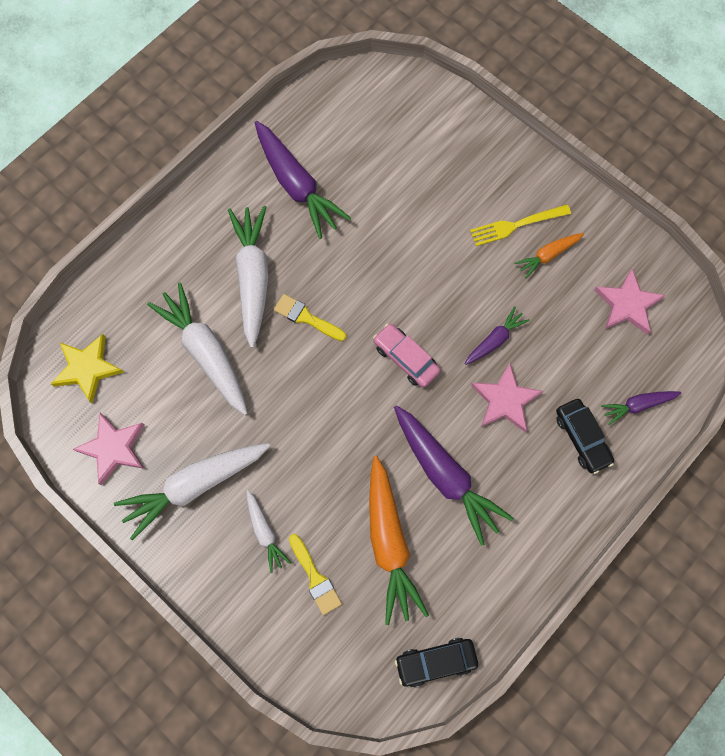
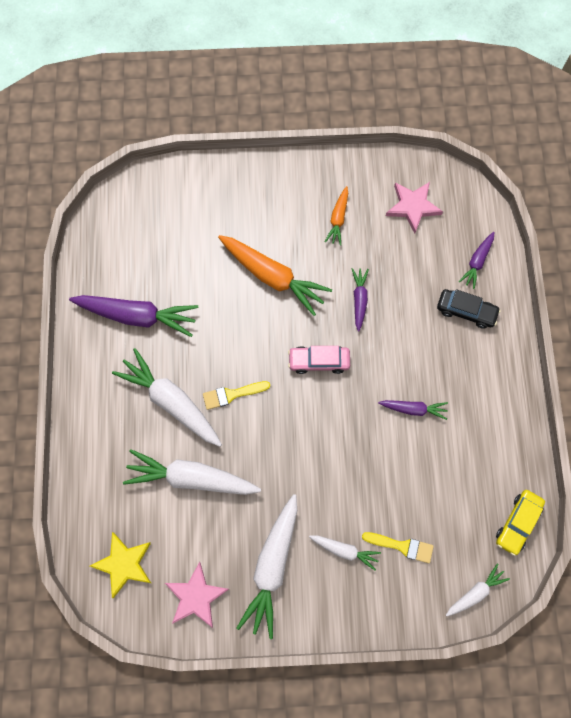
camera: 45 degrees left, 0 degrees up
(336, 680) = (475, 592): none -> white carrot
(389, 543) = (422, 481): orange carrot -> orange carrot (273, 277)
(435, 661) = (517, 523): black car -> yellow car
(445, 475) = (413, 409): purple carrot -> purple carrot, size x0.52
(505, 400) = (402, 331): pink star -> none
(516, 225) = (301, 217): yellow fork -> none

